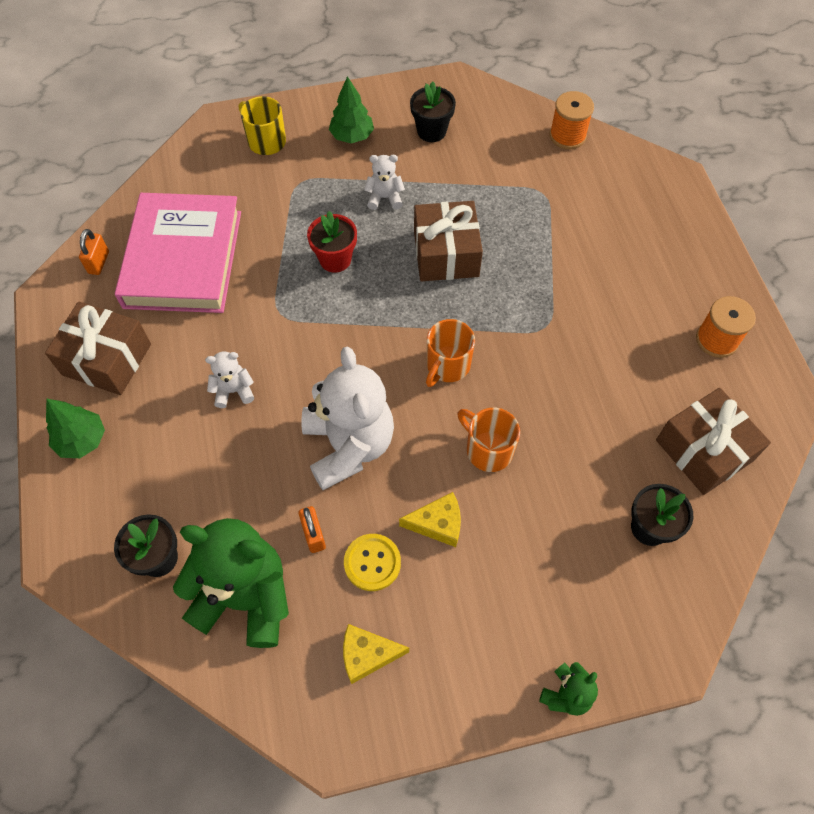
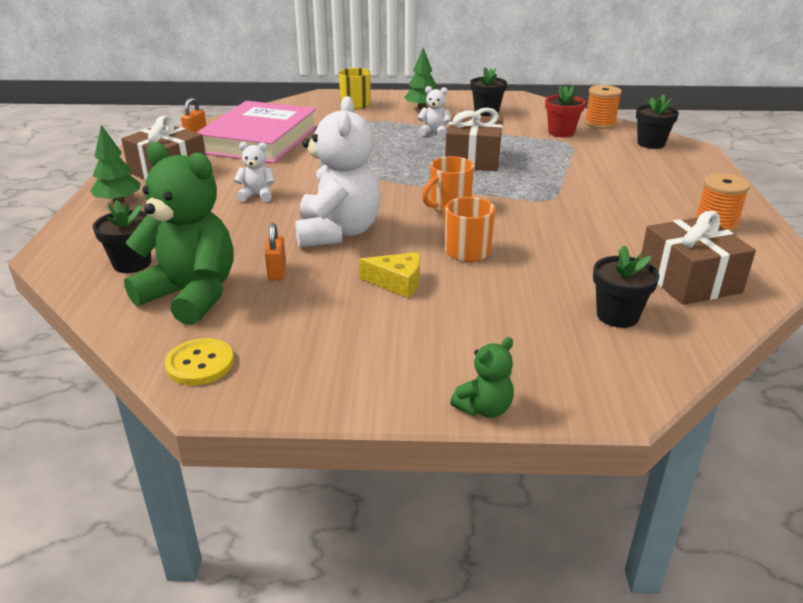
camera: 15 degrees right, 30 degrees down
(335, 259) = (379, 152): red flower pot -> red flower pot (561, 132)
(367, 655) = (284, 346): yellow cheese -> none
(372, 563) = (322, 294): yellow button -> yellow button (200, 364)
(630, 175) = (651, 143): none -> black flower pot

